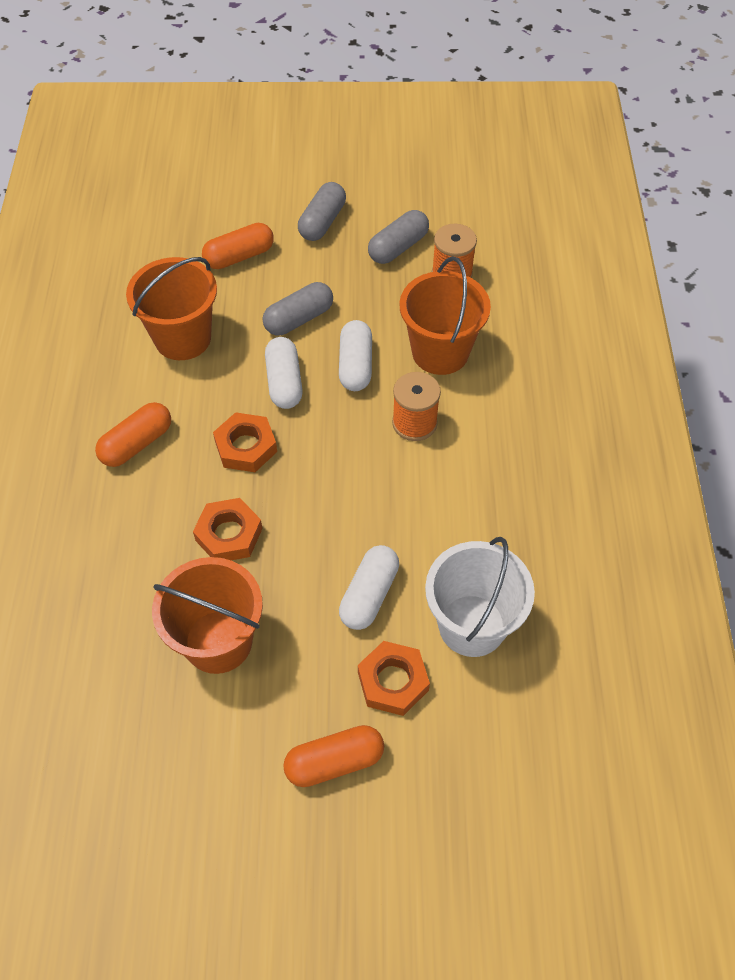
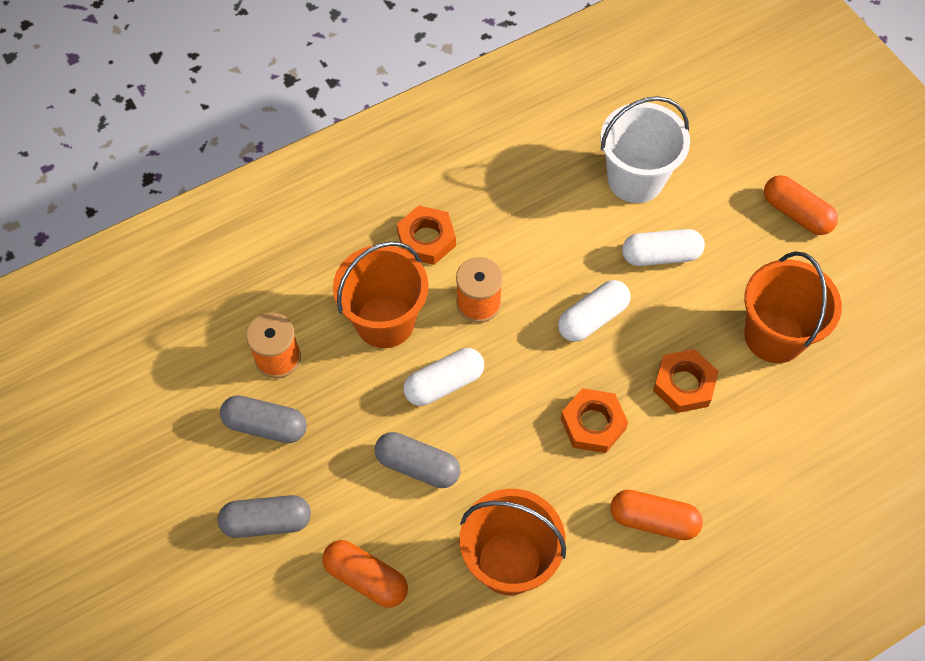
camera: 120 degrees left, 5 degrees up
(284, 382) = (502, 433): white capsule -> white capsule (592, 318)
(393, 681) = (714, 207): orange nut -> orange nut (426, 239)

